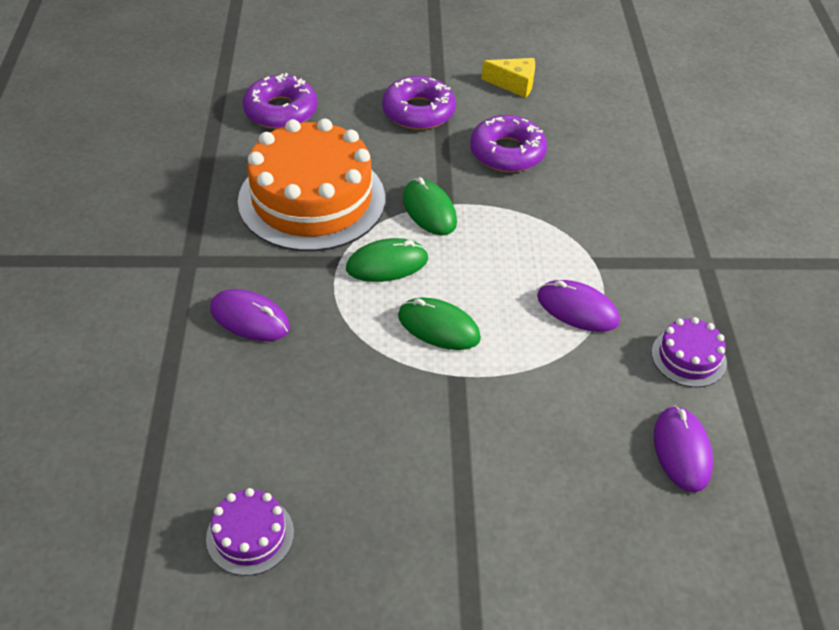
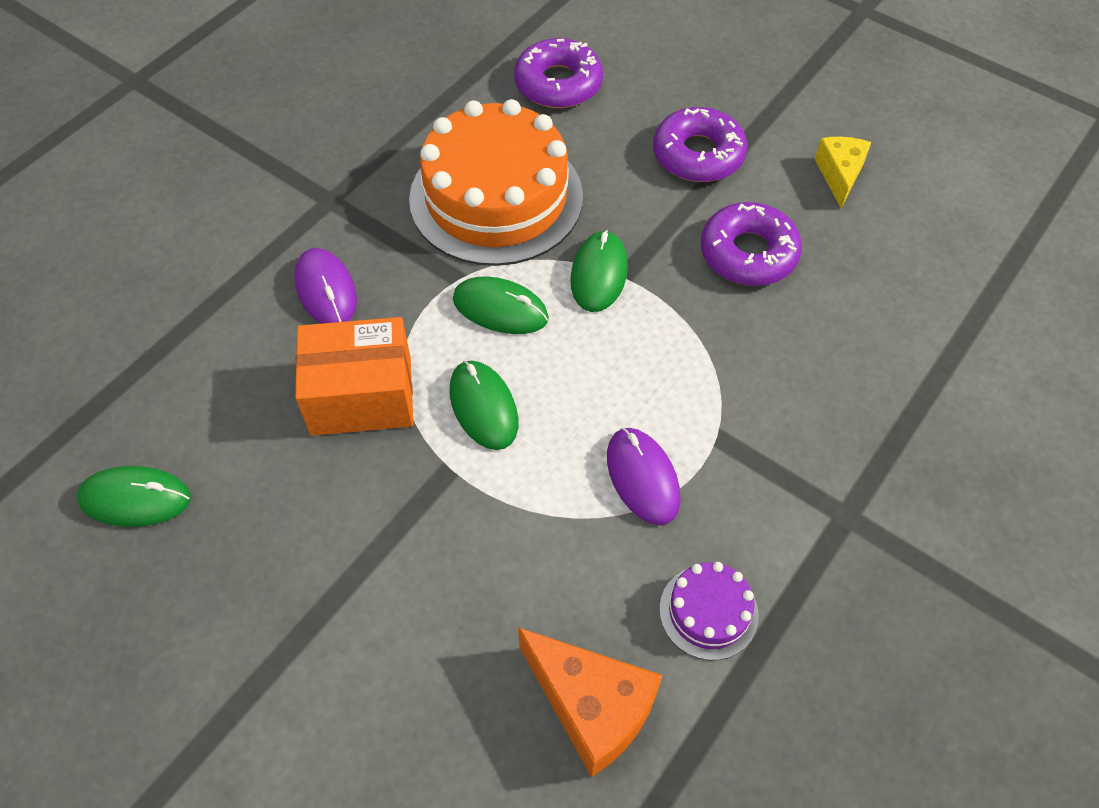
camera: 40 degrees right, 10 degrees up
(250, 535) = (135, 499): purple cake -> green mouse
(348, 368) = (361, 395): none -> orange box
(514, 84) = (839, 175): yellow cheese -> yellow cheese turned 135 degrees counterclockwise
(682, 451) = (591, 707): purple mouse -> orange cheese

